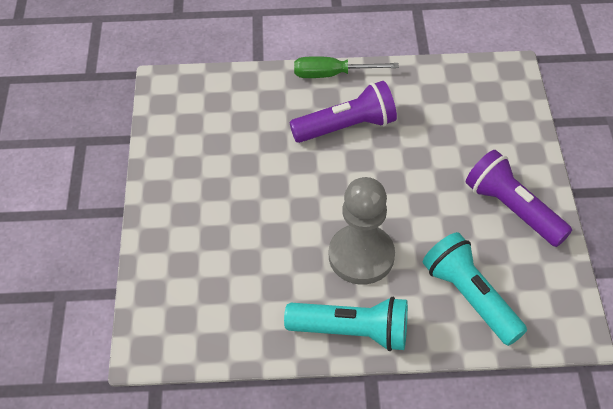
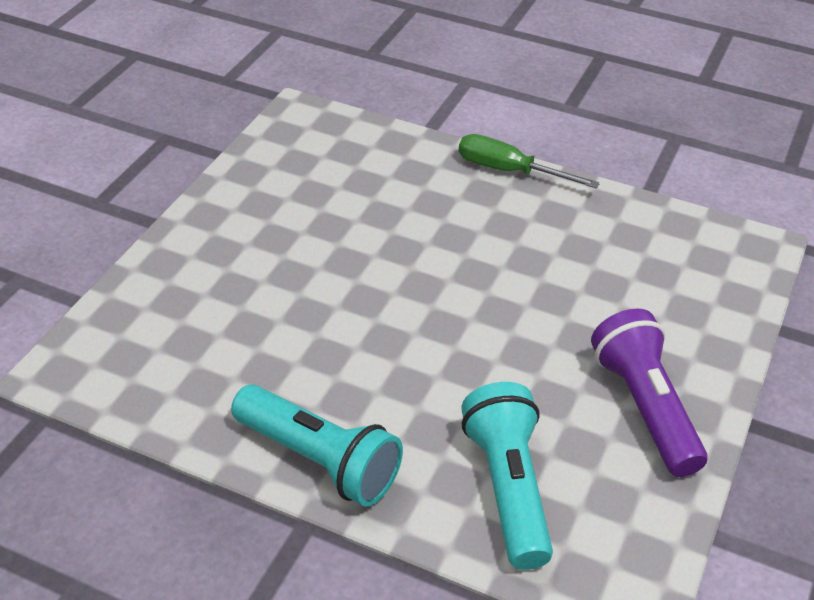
camera: 25 degrees right, 10 degrees down
(346, 127) = (485, 232): purple flashlight -> none
(361, 256) = (396, 379): grey pawn -> none

